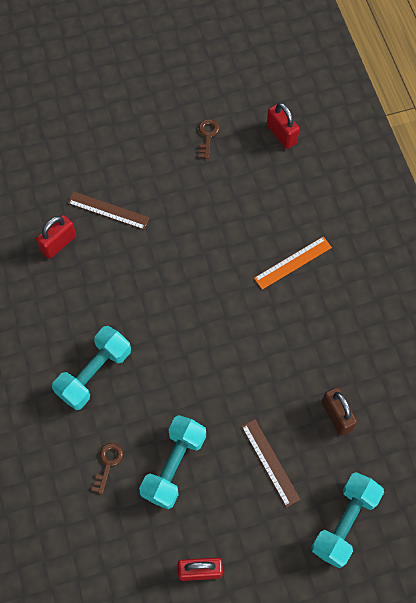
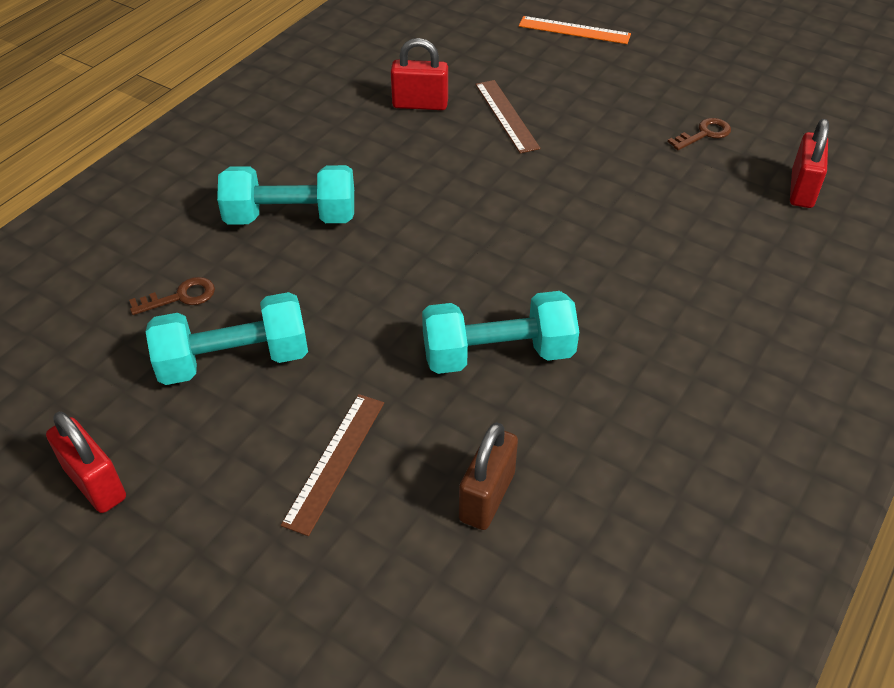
camera: 50 degrees right, 20 degrees down
(293, 262) = (652, 304): orange ruler -> orange ruler (574, 30)
(344, 522) = (321, 624): turquoise dumbbell -> turquoise dumbbell (498, 354)

